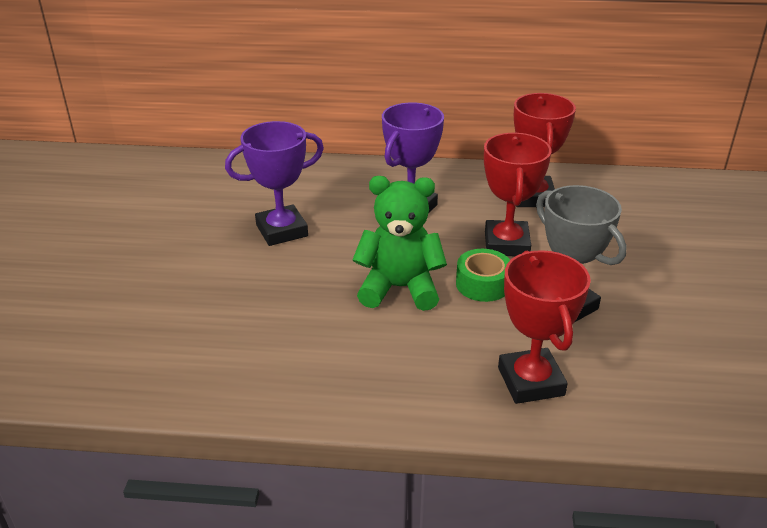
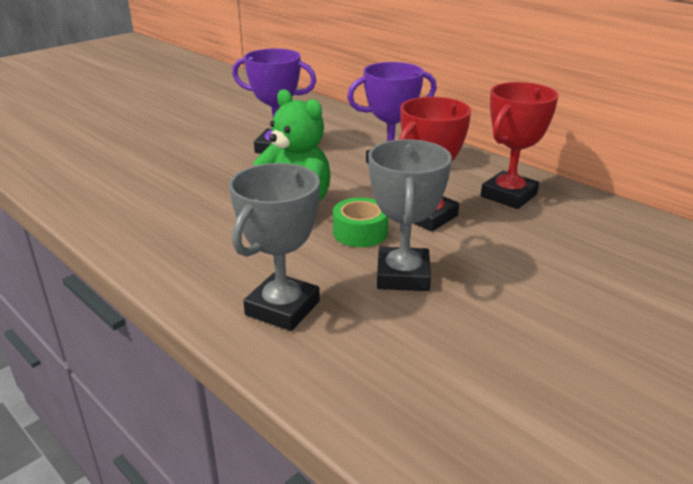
camera: 40 degrees right, 5 degrees down
(530, 381) = (282, 308): red trophy -> grey trophy

